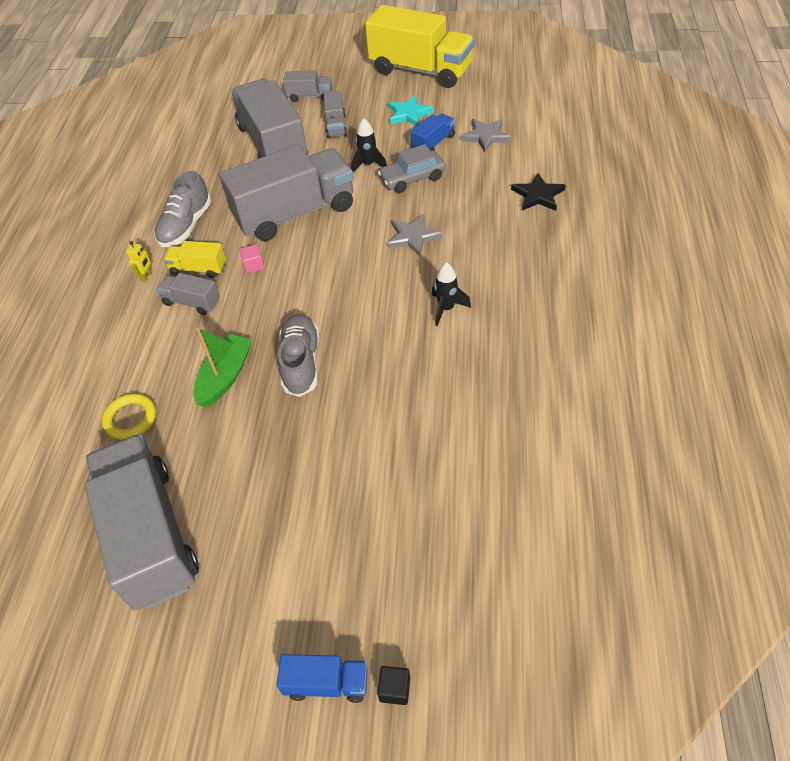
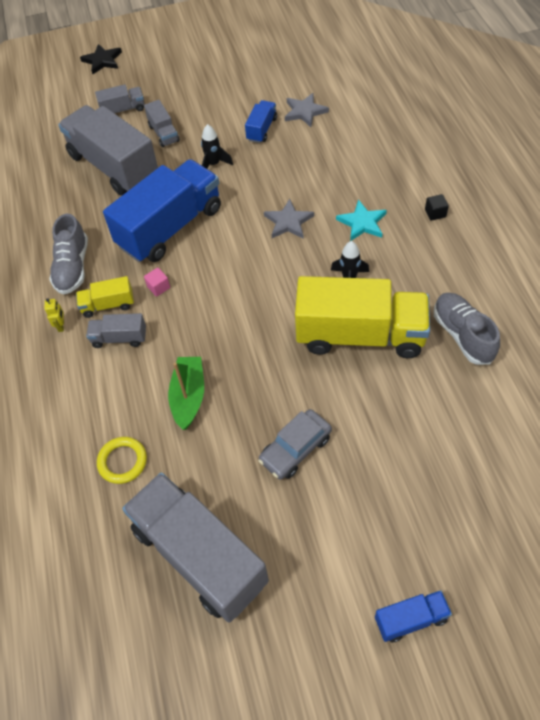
camera: 20 degrees left, 5 degrees up
(295, 213) = (170, 227): grey truck -> blue truck
(301, 363) = (249, 363): grey shoe -> grey shoe (462, 335)
(395, 689) = (465, 603): black cube -> black cube (435, 213)
(409, 114) = (225, 106): turquoise star -> turquoise star (362, 223)
(412, 178) = (260, 167): grey car -> grey car (295, 449)
(421, 70) = (214, 60): yellow truck -> yellow truck (360, 335)
(538, 195) = (375, 156): black star -> black star (102, 60)

